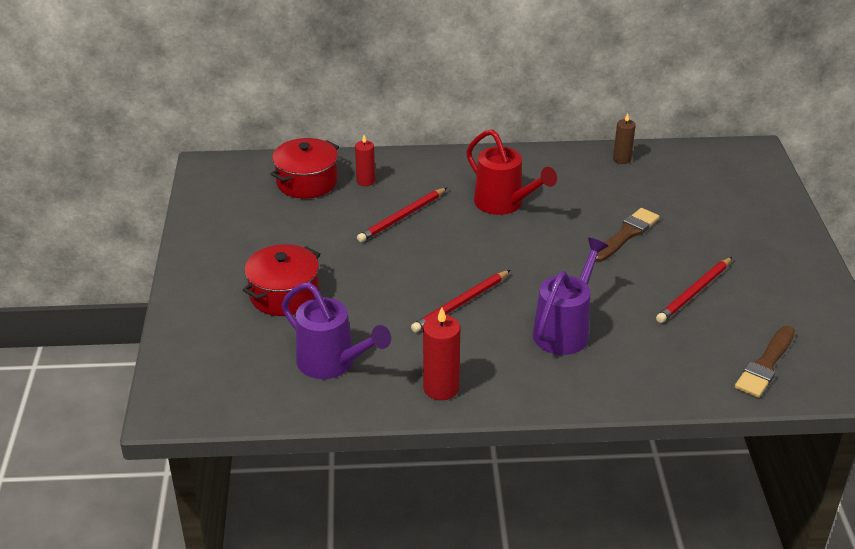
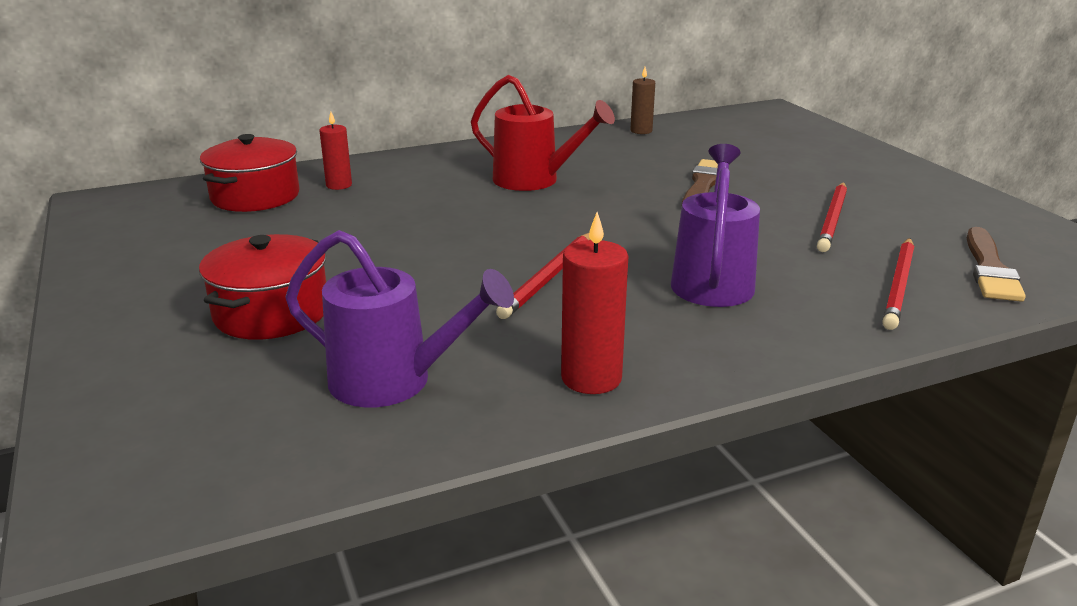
camera: 20 degrees left, 10 degrees down
(402, 217) = (408, 209): red pencil -> red pencil (899, 286)

